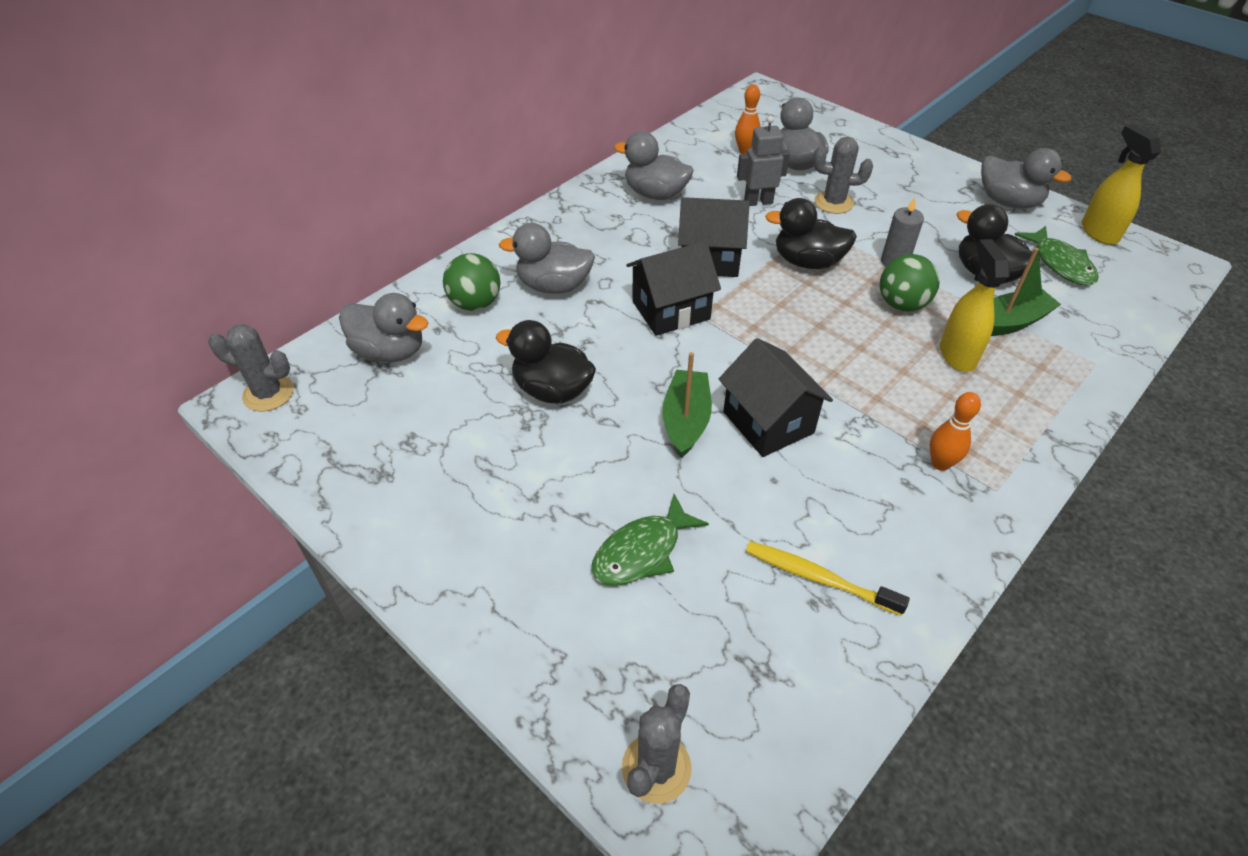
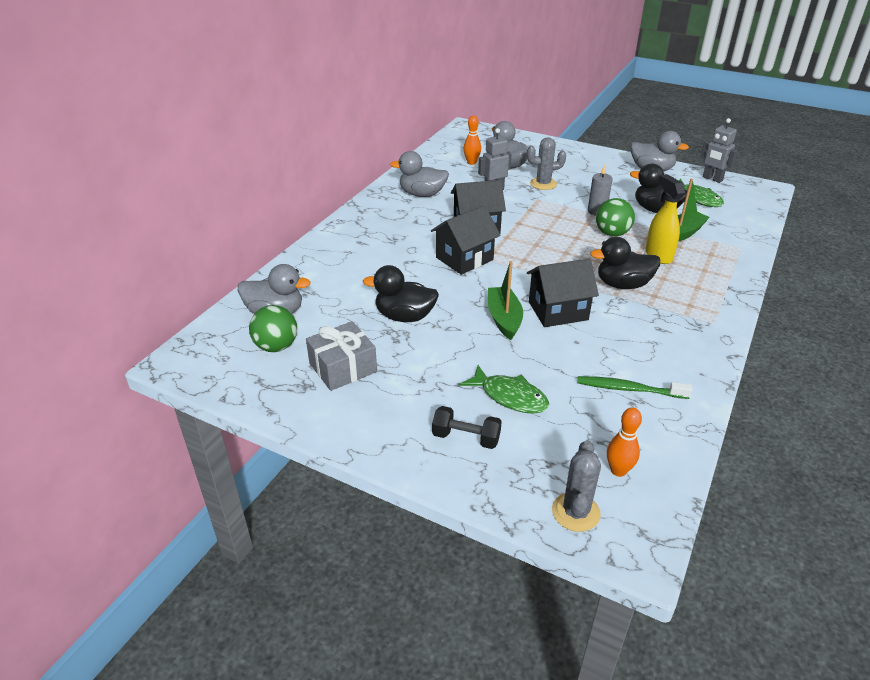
camera: 15 degrees left, 10 degrees down
(268, 393) = (194, 353): grey cactus -> none
(440, 455) = (343, 367): none -> grey gift
(475, 303) = (325, 275): green ball -> green ball (276, 346)
(554, 286) = (376, 256): grey duck -> none
(555, 605) = (466, 438): none -> black dumbbell
(642, 551) = (510, 396): green fish -> green fish turned 90 degrees counterclockwise
(768, 422) = (558, 311): black house -> black house turned 60 degrees counterclockwise
(807, 262) = (541, 219): black duck -> black duck (622, 284)
(818, 578) = (629, 389): yellow toothbrush -> green toothbrush
(940, 463) = (674, 315): orange bowling pin -> orange bowling pin (618, 470)
(1098, 232) = (712, 179): yellow spray bottle -> grey robot

